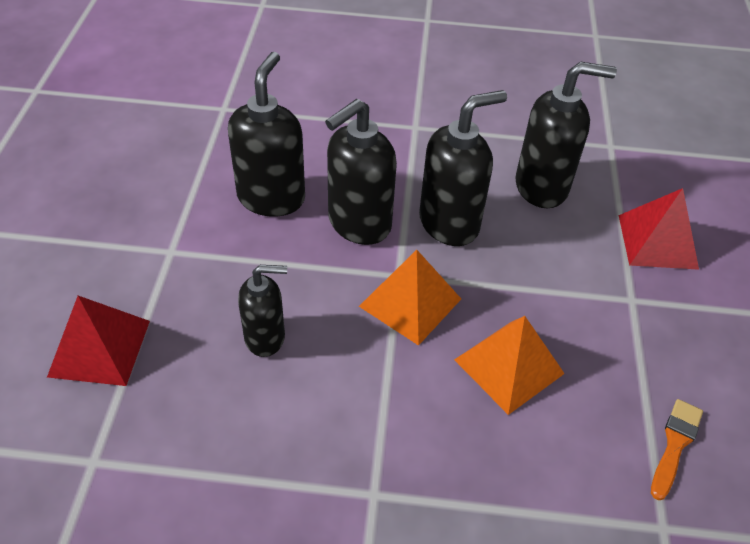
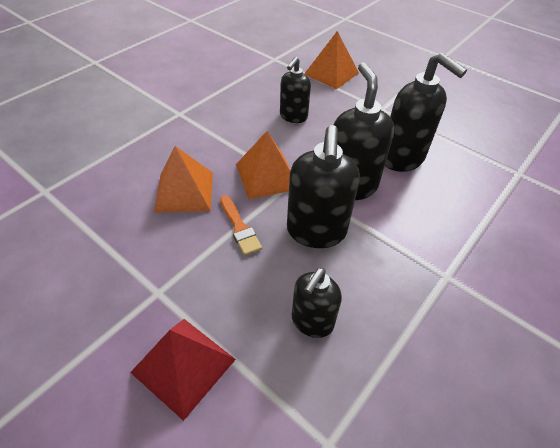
camera: 125 degrees right, 0 degrees up
(100, 348) = (331, 73): red pyramid -> orange pyramid
(542, 187) = (312, 322): black soap dispenser -> black soap dispenser, size x0.63
(675, 444) = (62, 229): orange brush -> orange brush (239, 227)

